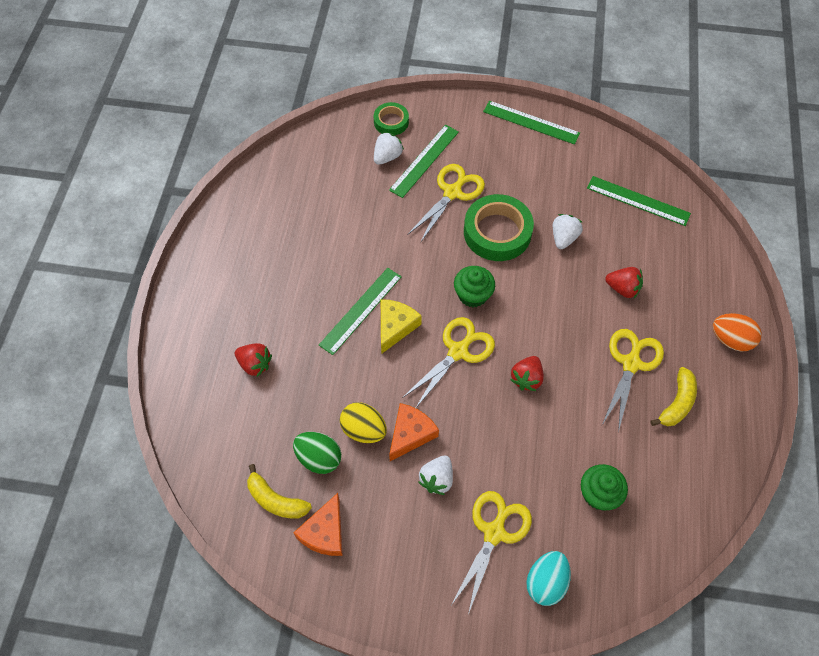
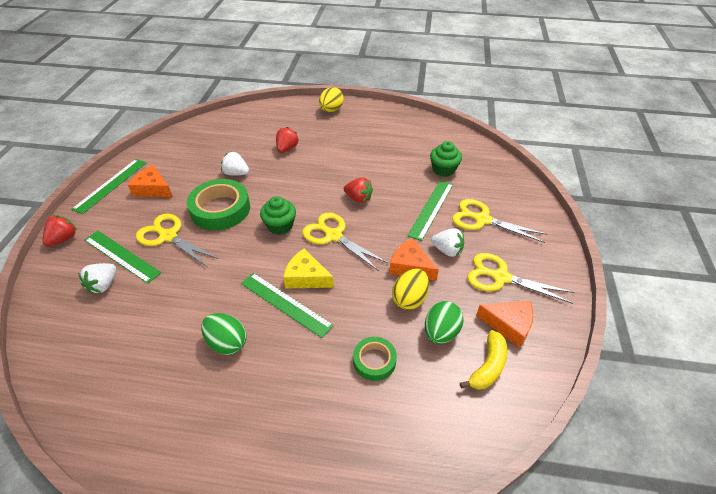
camera: 90 degrees left, 15 degrees down
(255, 364) = (341, 397): red strawberry -> red strawberry (64, 239)
(317, 267) = (227, 343): none -> green egg
(387, 157) = (103, 285): white strawberry -> white strawberry turned 105 degrees counterclockwise
(391, 122) = (57, 282): green tape -> green tape (374, 361)
(527, 162) = (153, 189): none -> orange cheese
(546, 582) = (510, 196): turquoise egg -> none
(631, 364) = (347, 149): yellow scissors -> yellow scissors (501, 277)
(638, 201) = (213, 136): green ruler -> green ruler (431, 209)
(677, 403) = (376, 133): yellow banana -> none
(730, 340) = (331, 110): orange egg -> yellow egg

